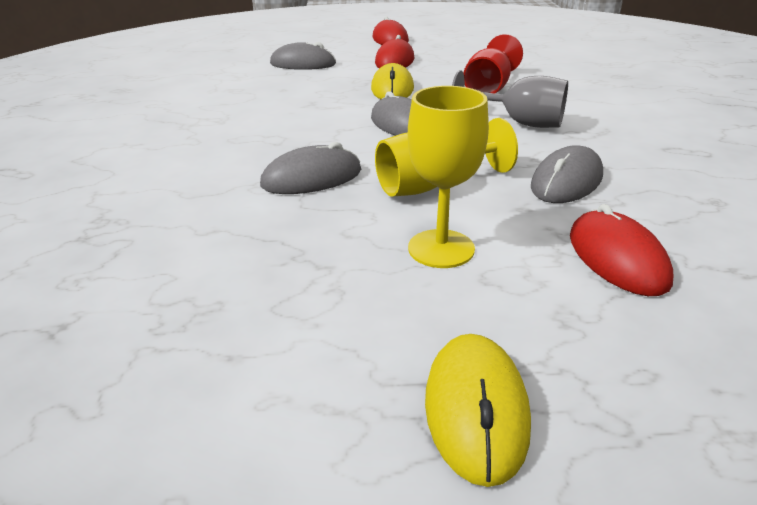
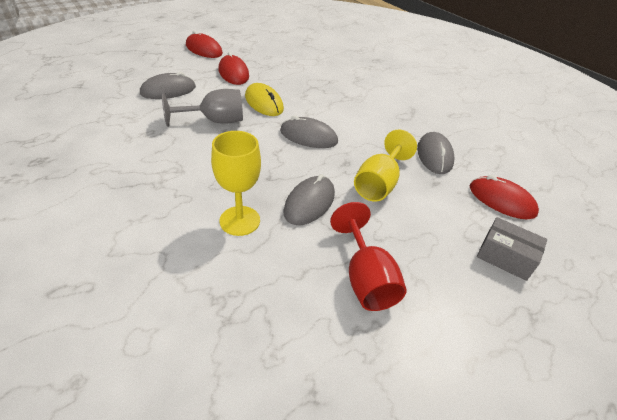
camera: 40 degrees left, 10 degrees up
(441, 249) = (432, 228): yellow goblet -> yellow goblet (240, 221)
(476, 409) = (542, 315): yellow mouse -> none
(489, 88) = (321, 88): red goblet -> red goblet (365, 278)
(517, 319) = (505, 257): none -> grey box
(519, 123) = (368, 115): grey goblet -> grey goblet (215, 121)

